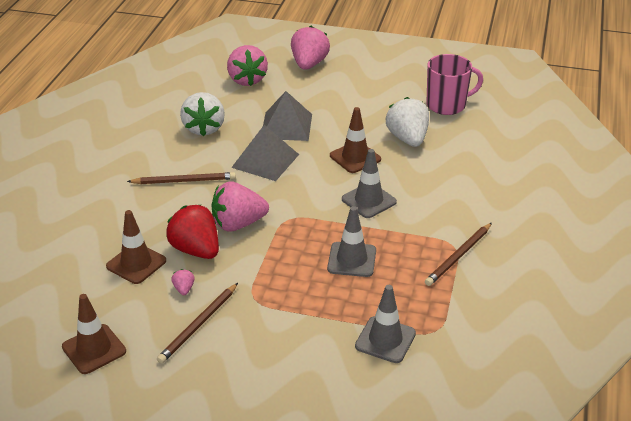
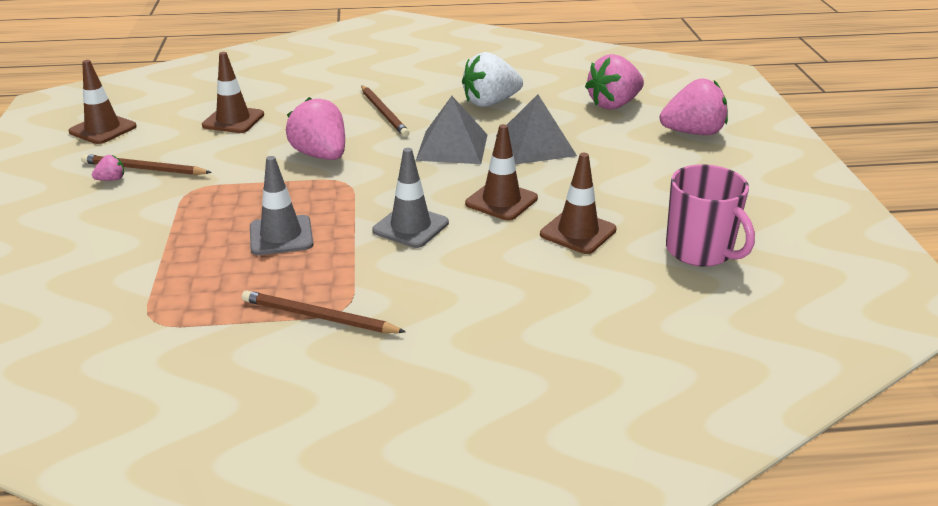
camera: 70 degrees right, 5 degrees down
(184, 289) = (199, 150): pink strawberry -> pink strawberry (111, 179)
(196, 250) = (266, 143): red strawberry -> none
(385, 340) = (131, 285): grey traffic cone -> none
(407, 139) = (578, 232): white strawberry -> brown traffic cone

